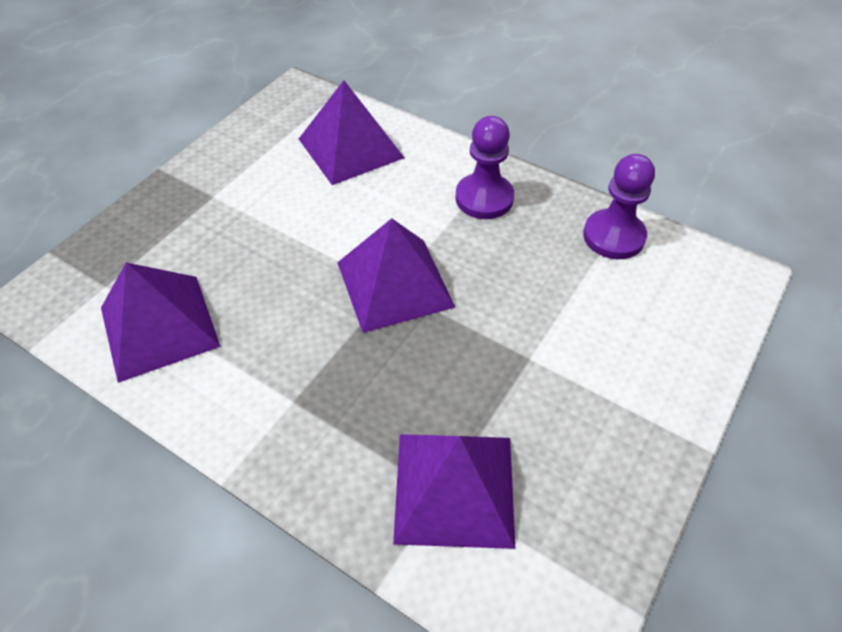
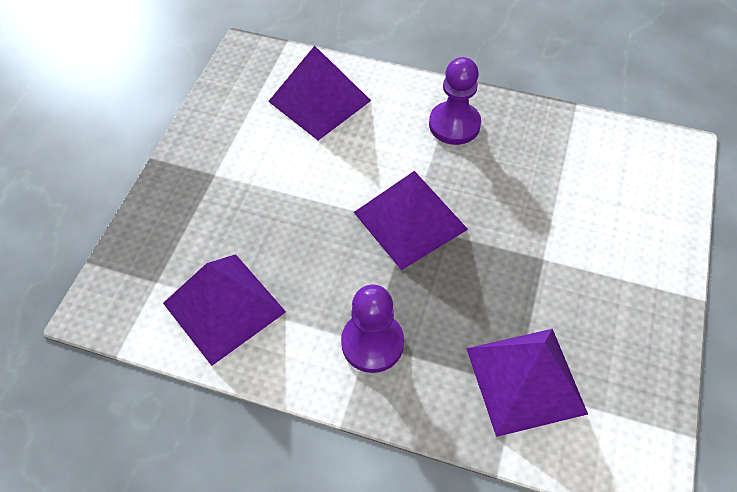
camera: 15 degrees left, 5 degrees up
(613, 236) = (572, 136): purple pawn -> purple pawn (372, 343)

